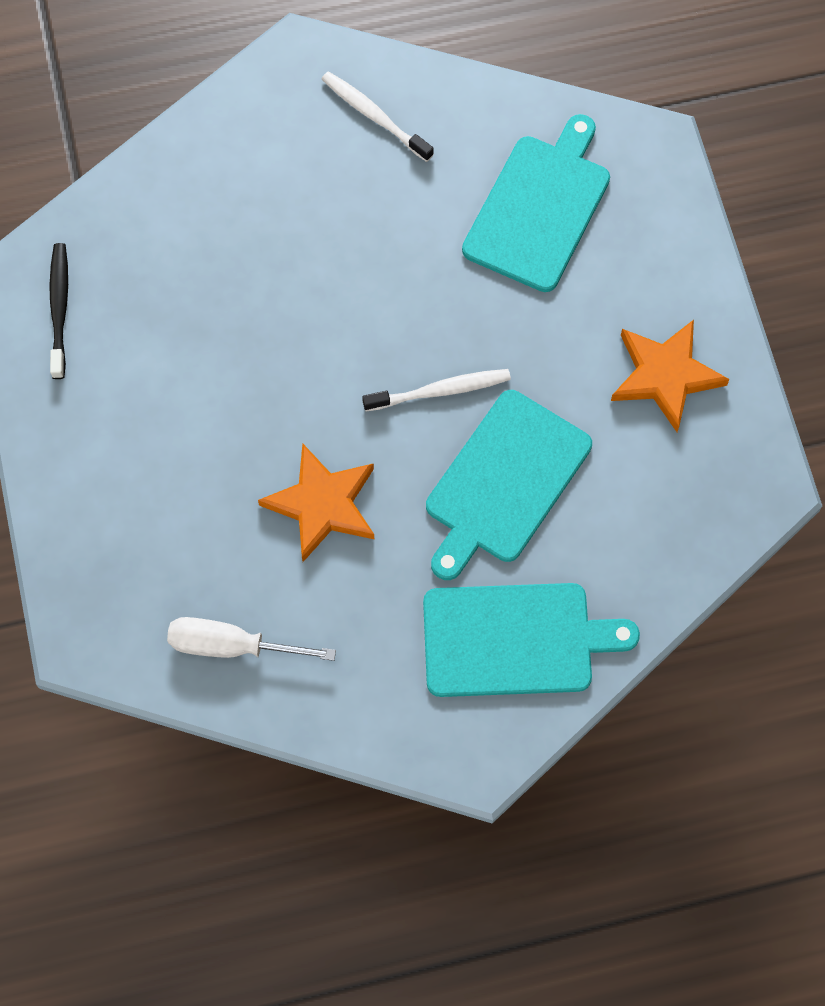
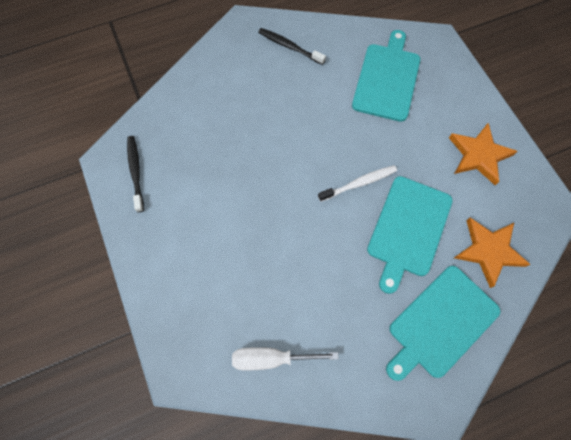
camera: 10 degrees left, 0 degrees up
(322, 504) = (307, 260): orange star -> orange star (488, 251)
(374, 116) = (289, 46): white toothbrush -> black toothbrush
(515, 640) = (440, 323): turquoise cutting board -> turquoise cutting board turned 150 degrees clockwise

